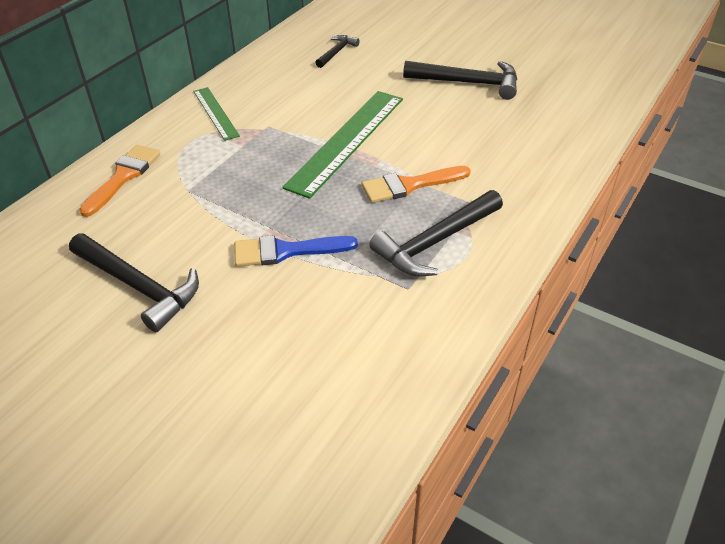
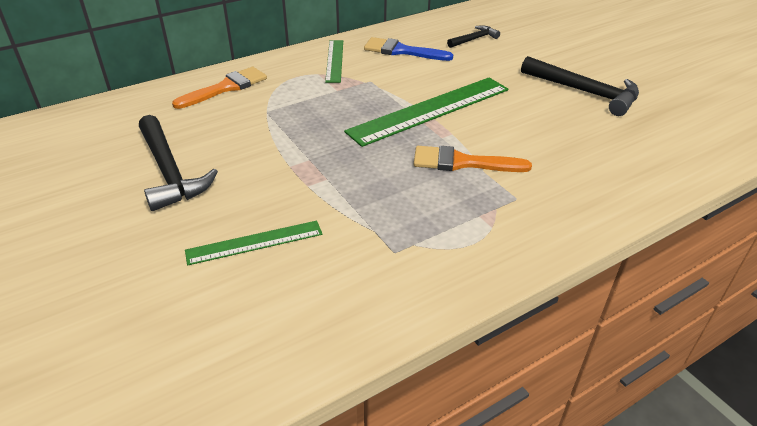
camera: 25 degrees right, 5 degrees down
(280, 325) = (254, 242): none -> green ruler
(286, 251) = (308, 183): blue brush -> blue brush (402, 51)
(435, 242) = (452, 219): black hammer -> none

